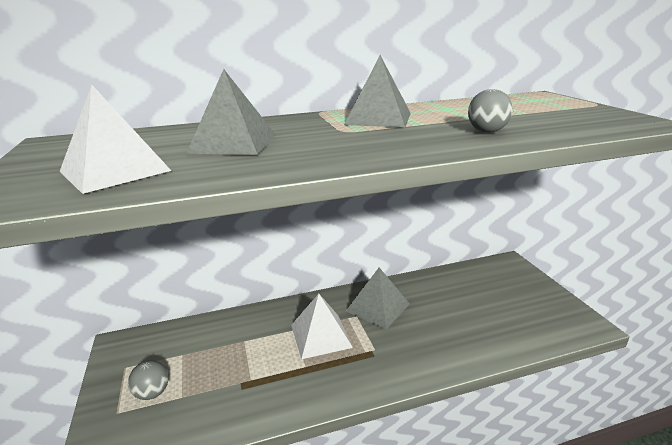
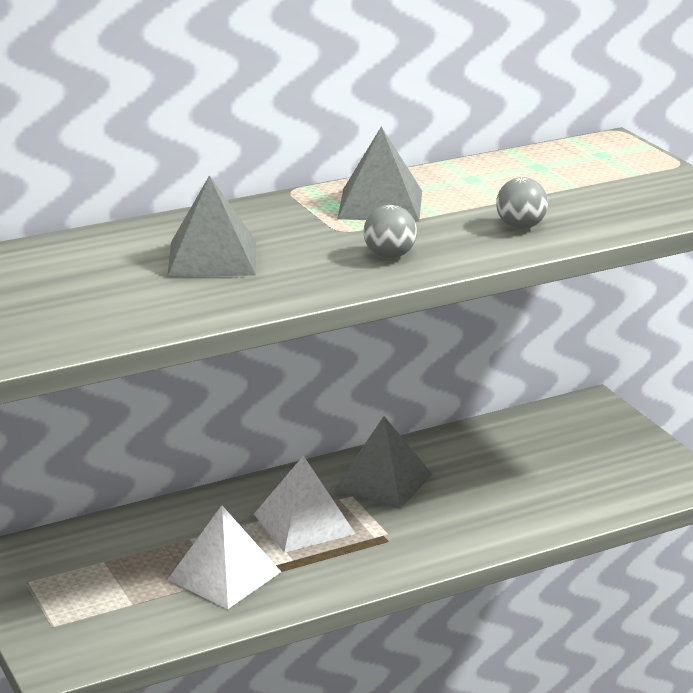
camera: 10 degrees left, 0 degrees up
(114, 171) = (109, 305): white pyramid -> white pyramid (224, 575)
(152, 393) = (88, 604): grey ball -> grey ball (389, 256)

